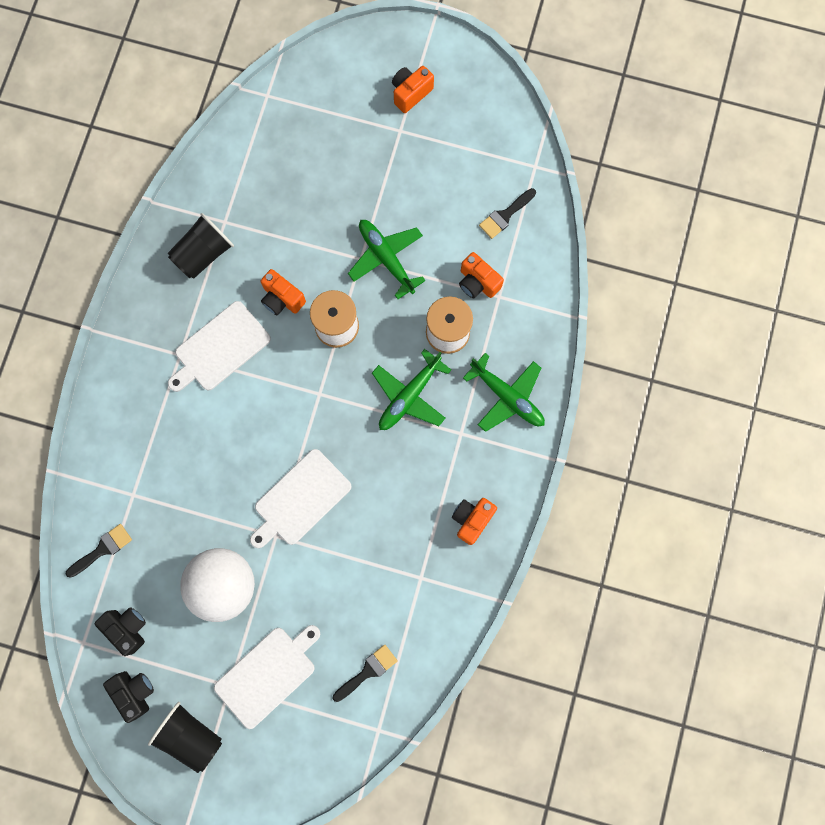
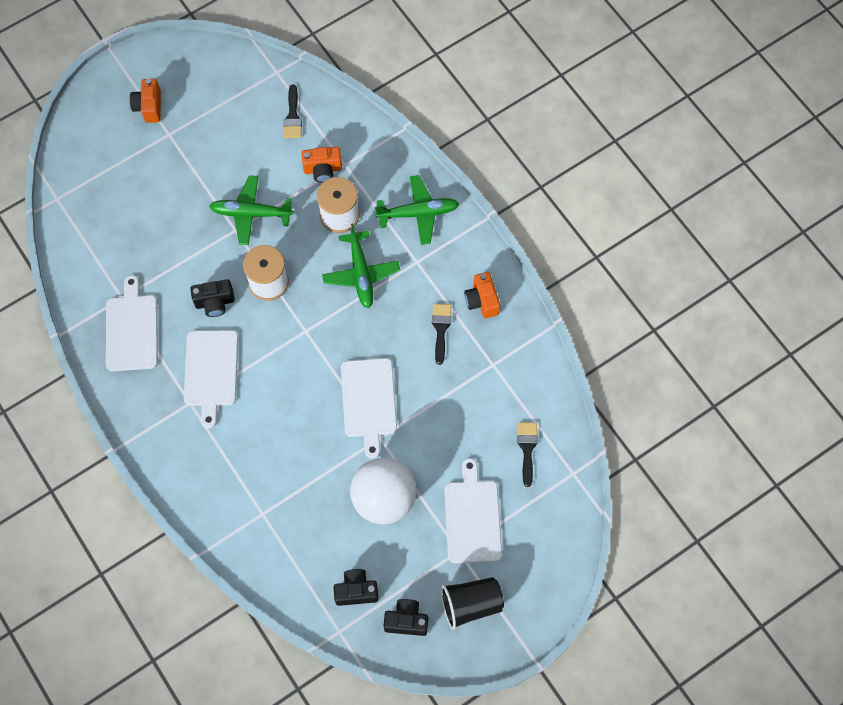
camera: 50 degrees left, 10 degrees down
(102, 549) = (283, 565): black brush -> black brush (441, 329)
(204, 254) = (132, 329): black cup -> white cutting board
(282, 299) = (215, 303): orange camera -> black camera

